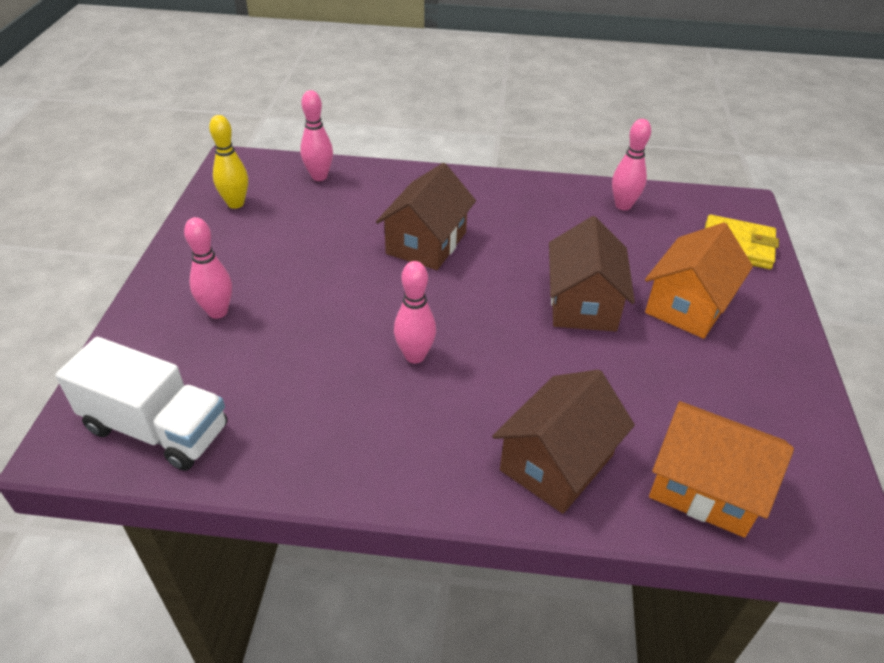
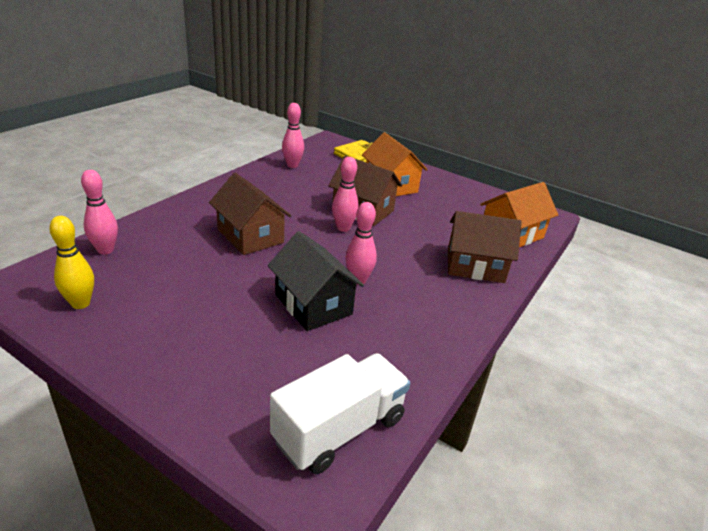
camera: 65 degrees left, 10 degrees down
(218, 312) = (225, 356): pink bowling pin -> pink bowling pin (343, 228)
(339, 337) = (313, 304): none -> black house
(557, 462) = (475, 266): brown house -> brown house turned 60 degrees counterclockwise

